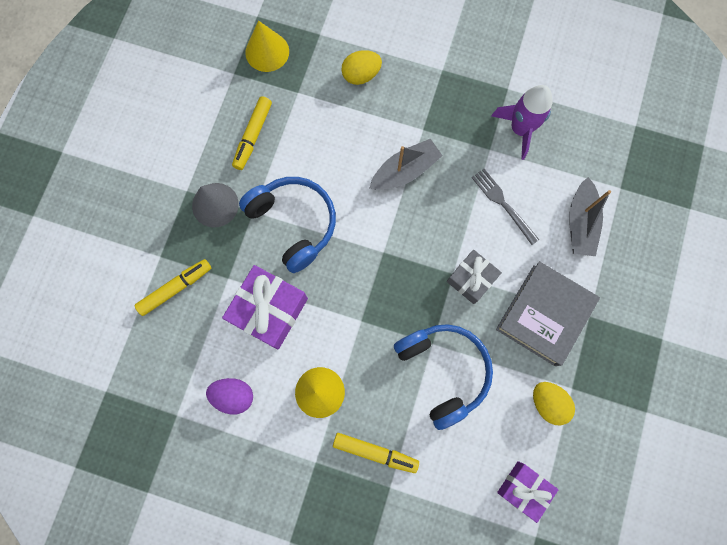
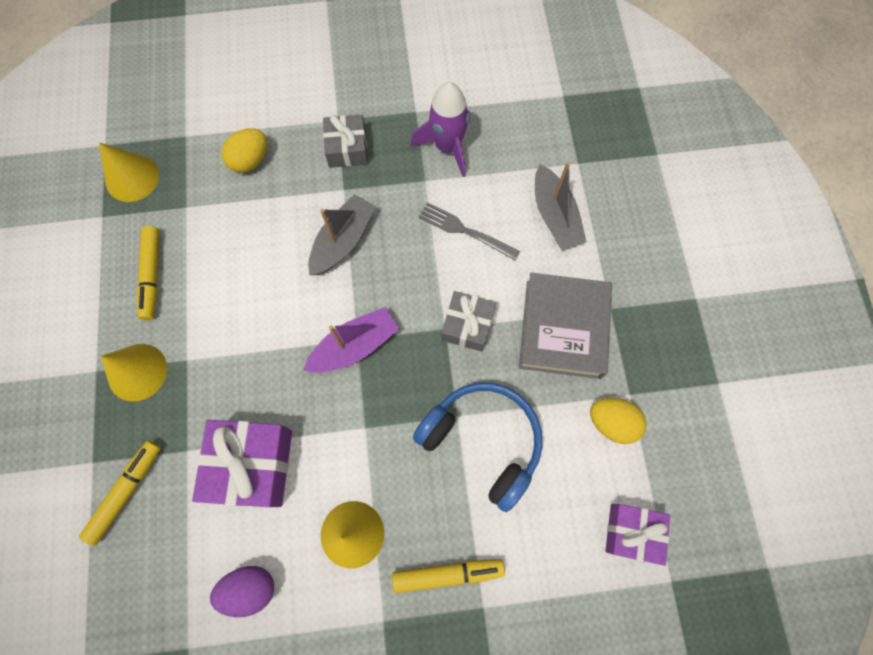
camera: 25 degrees left, 5 degrees down
(215, 205) = (137, 372): grey cone -> yellow cone
(293, 223) = (240, 353): blue headphones -> none
(379, 256) = (354, 346): none -> purple boat
(440, 97) = (347, 148): none -> grey gift

